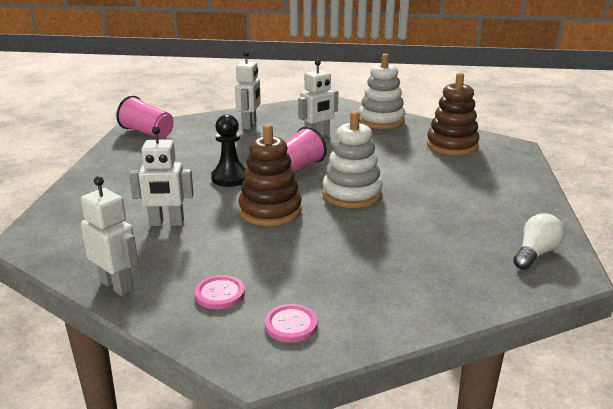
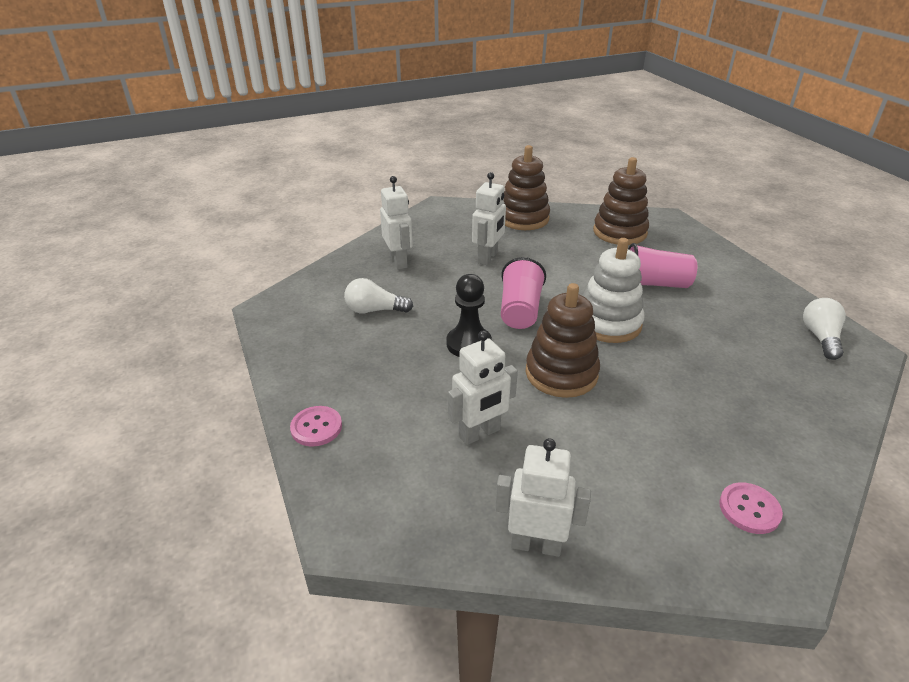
camera: 30 degrees left, 10 degrees up
(147, 133) = (293, 308): pink cup -> pink cup (654, 284)
(195, 146) = (374, 310): none -> white light bulb
(220, 294) = (646, 503): pink button -> pink button (316, 427)
(381, 121) = (523, 218): white stacking toy -> brown stacking toy

